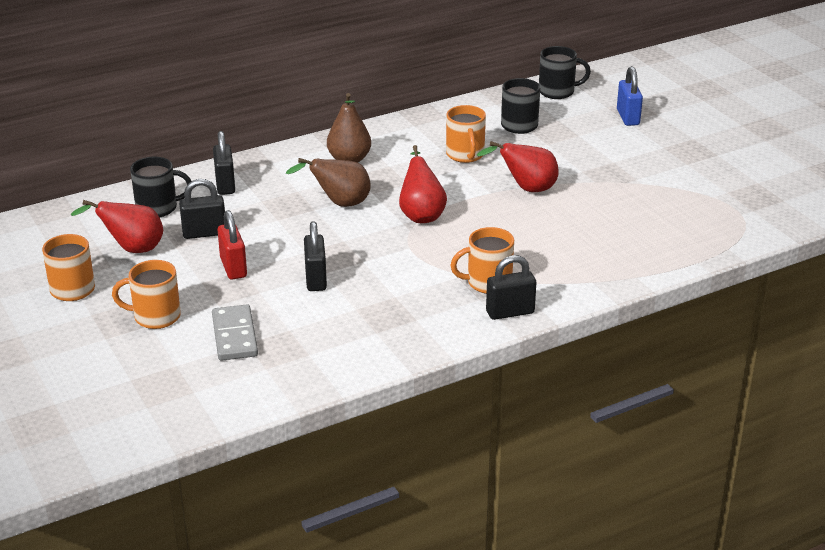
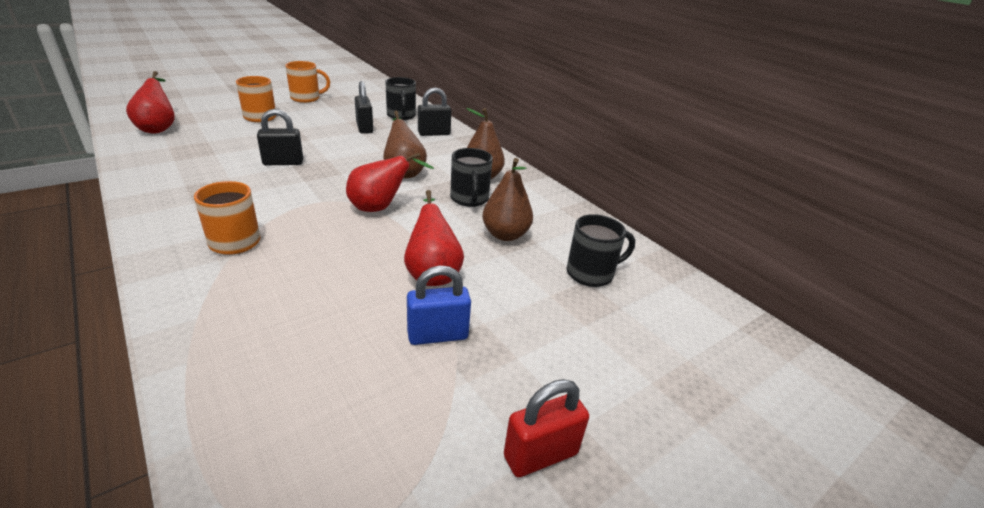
camera: 80 degrees right, 0 degrees up
(132, 249) = (348, 110): red pear -> red pear (159, 128)
(233, 268) = (313, 136): red padlock -> red padlock (540, 455)
(235, 336) = (219, 137): grey domino -> none
(465, 155) = (505, 235): orange mug -> brown pear
(510, 312) = (168, 253): black padlock -> none
(557, 92) = (702, 310): black mug -> black mug (469, 199)
(628, 117) = (665, 383): blue padlock -> blue padlock (437, 335)

